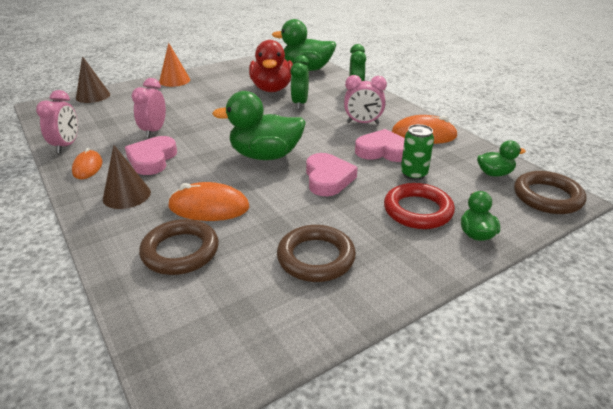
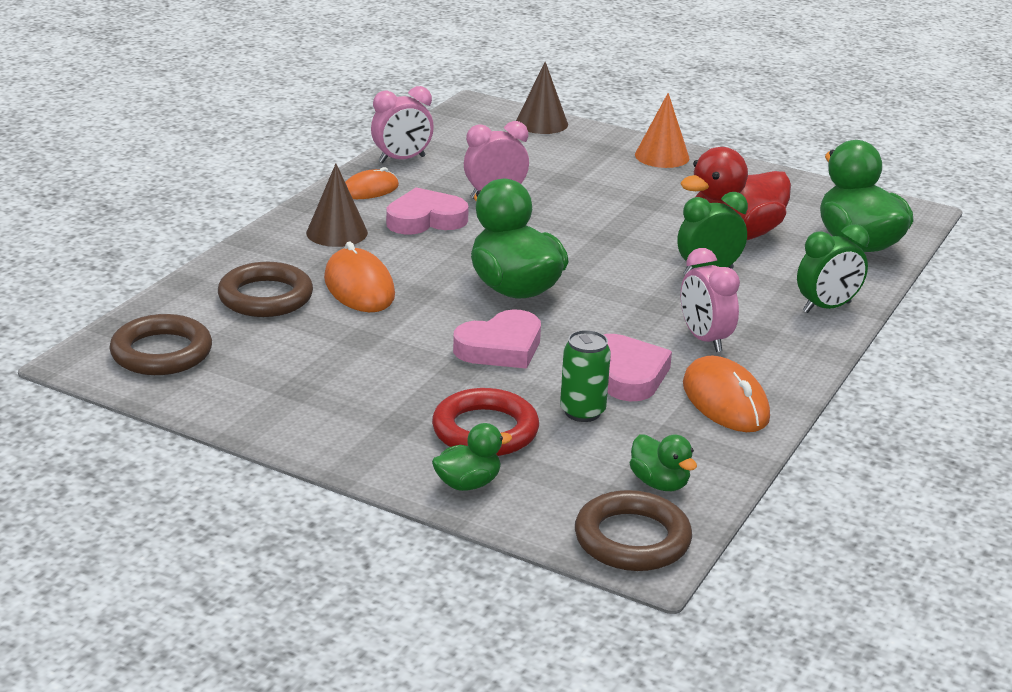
camera: 60 degrees right, 5 degrees down
(316, 258) = (320, 379): brown ring -> brown ring (161, 352)

